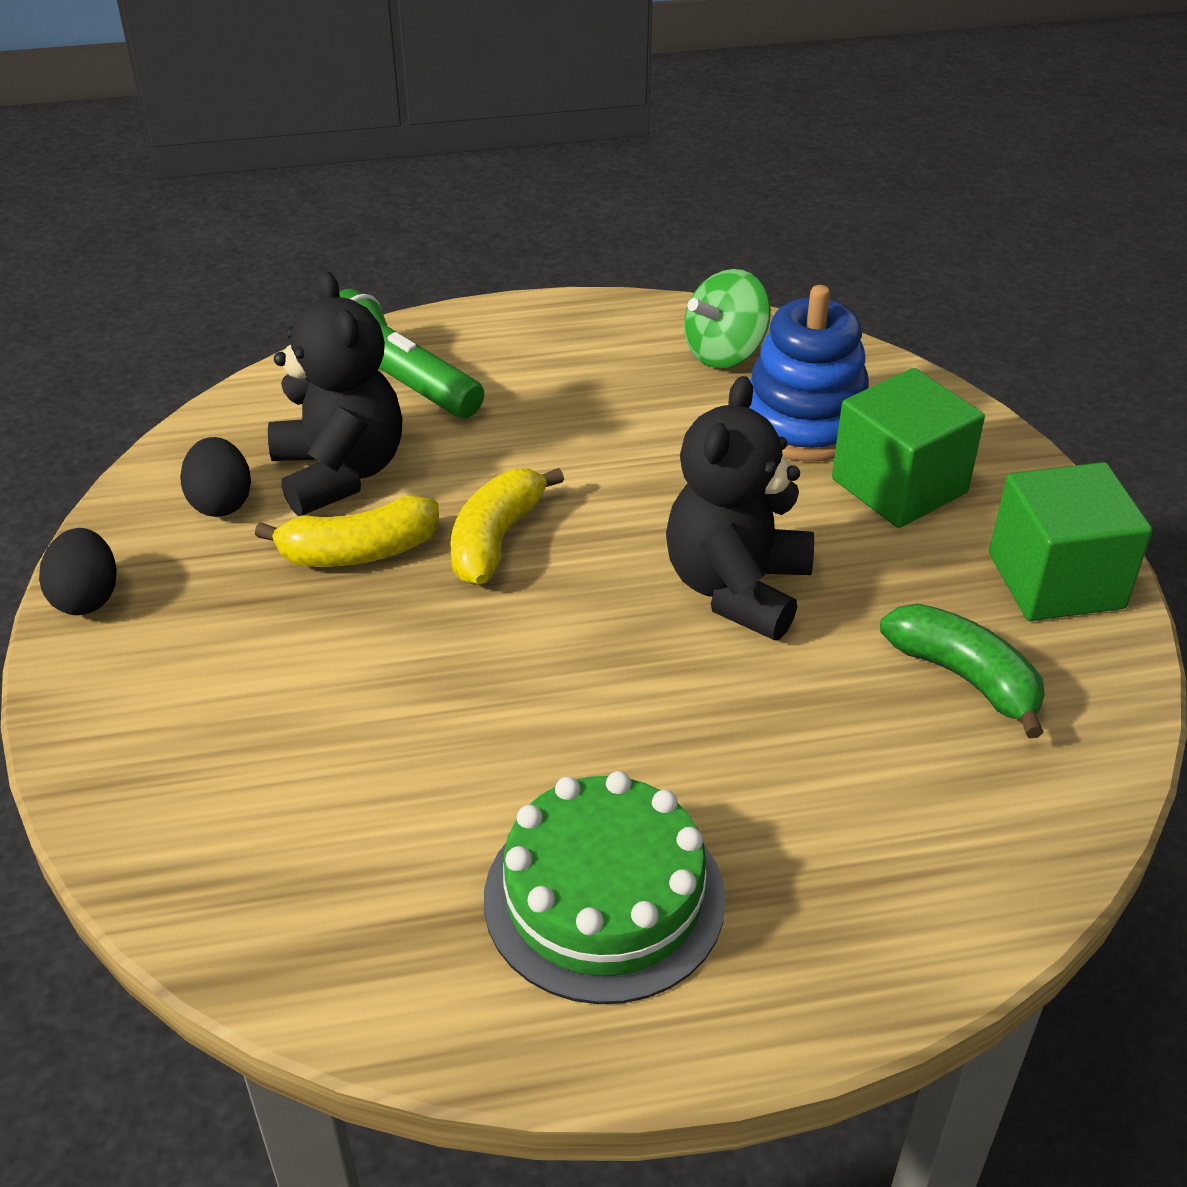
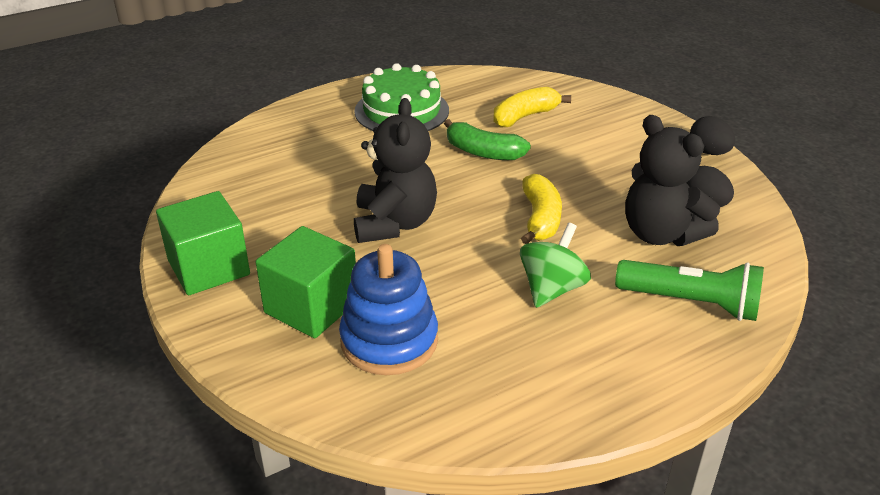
camera: 160 degrees right, 5 degrees down
(359, 552) = (606, 197): yellow banana -> yellow banana (525, 116)
(725, 353) = (475, 393): green spinning top -> green spinning top (552, 289)
(964, 677) = (263, 208): green banana -> green banana (483, 152)

